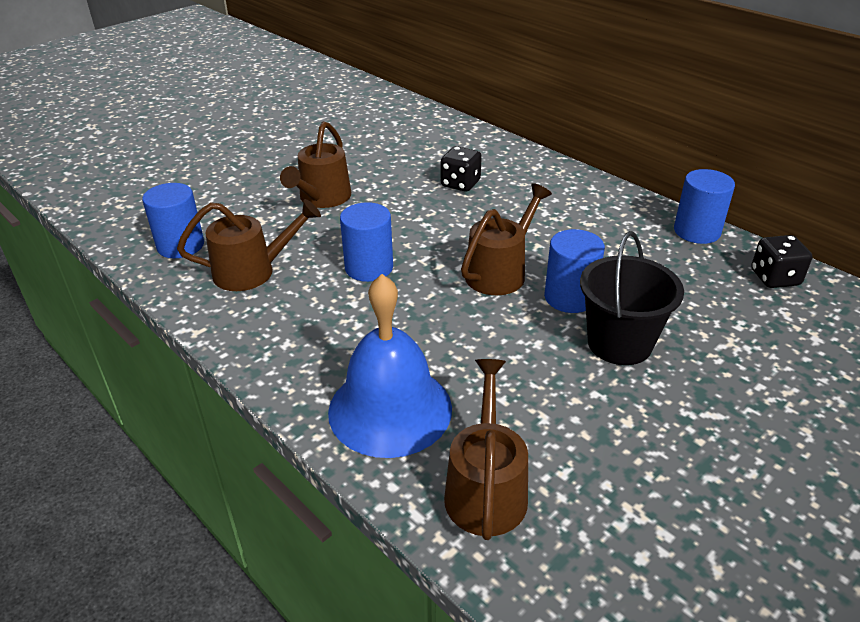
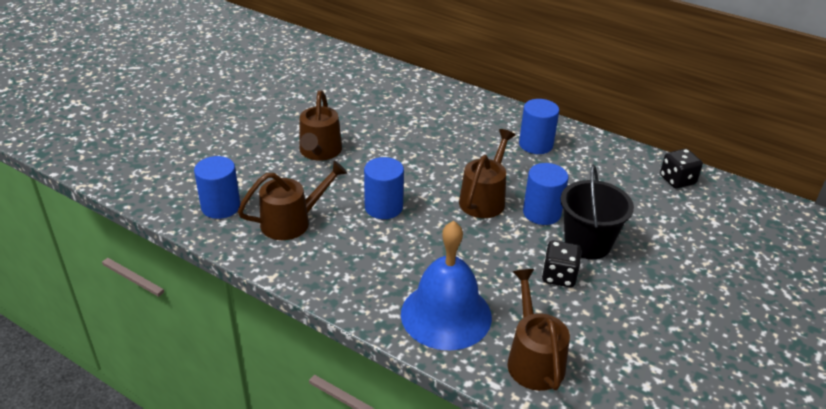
camera: 15 degrees left, 0 degrees up
(460, 184) = (426, 127): black dice -> black dice (559, 276)
(697, 231) = (614, 149): blue cylinder -> blue cylinder (536, 144)

